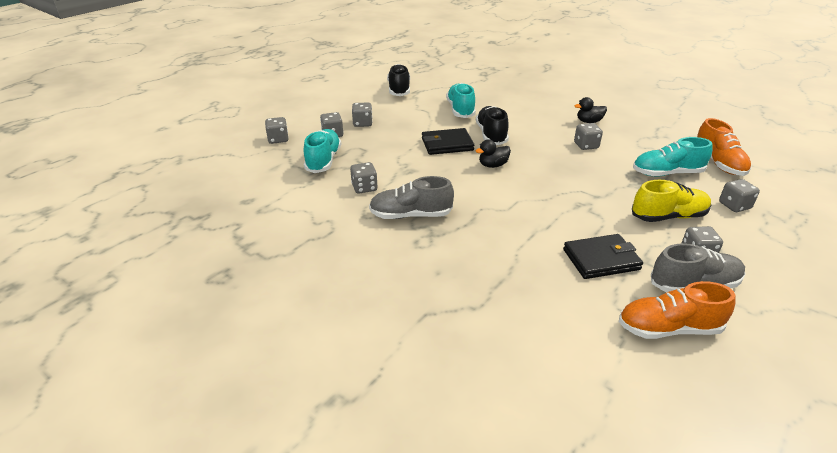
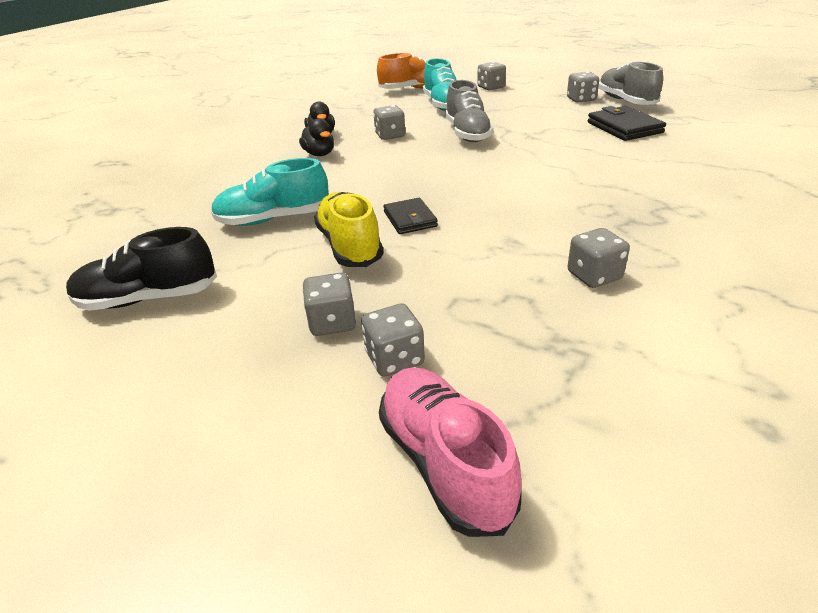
camera: 95 degrees left, 0 degrees up
(278, 139) = (444, 462): grey dice -> pink shoe
(323, 160) = (523, 345): turquoise shoe -> none
(410, 215) = (638, 225): grey shoe -> grey shoe (467, 133)
(447, 144) = (410, 219): black wallet -> black wallet, size x0.66
(491, 135) = (369, 189): black shoe -> none
(493, 165) = (464, 182): black duck -> black duck (319, 154)
(668, 216) = (526, 106): yellow shoe -> yellow shoe (349, 246)
(668, 328) = (693, 109): orange shoe -> none

